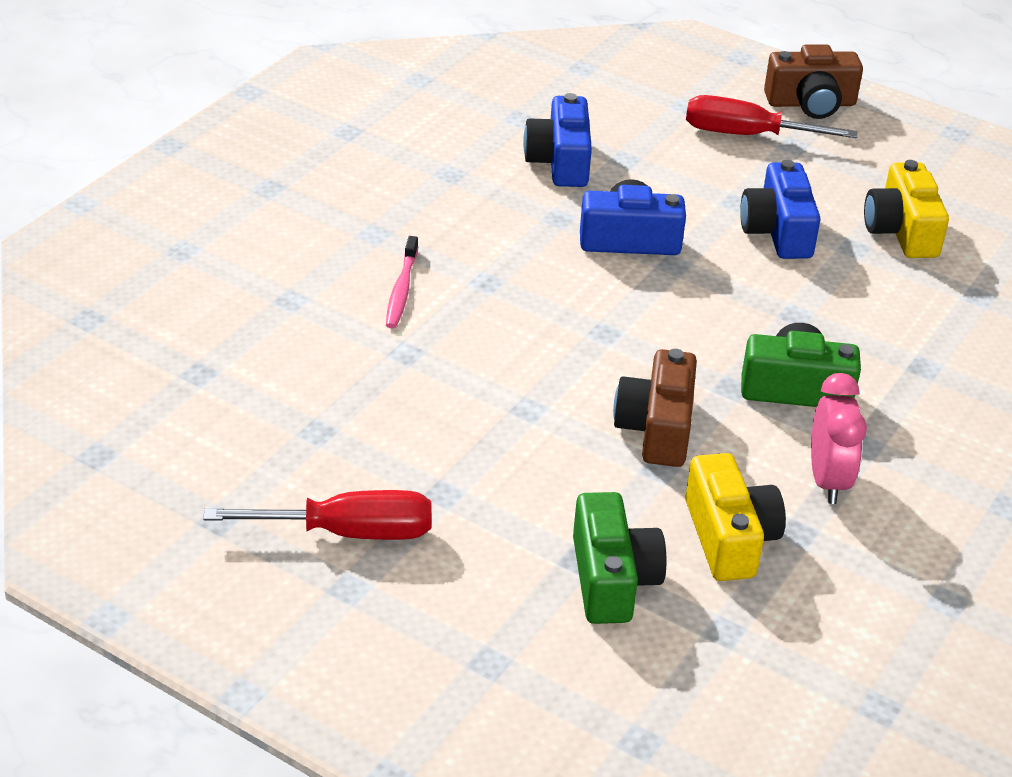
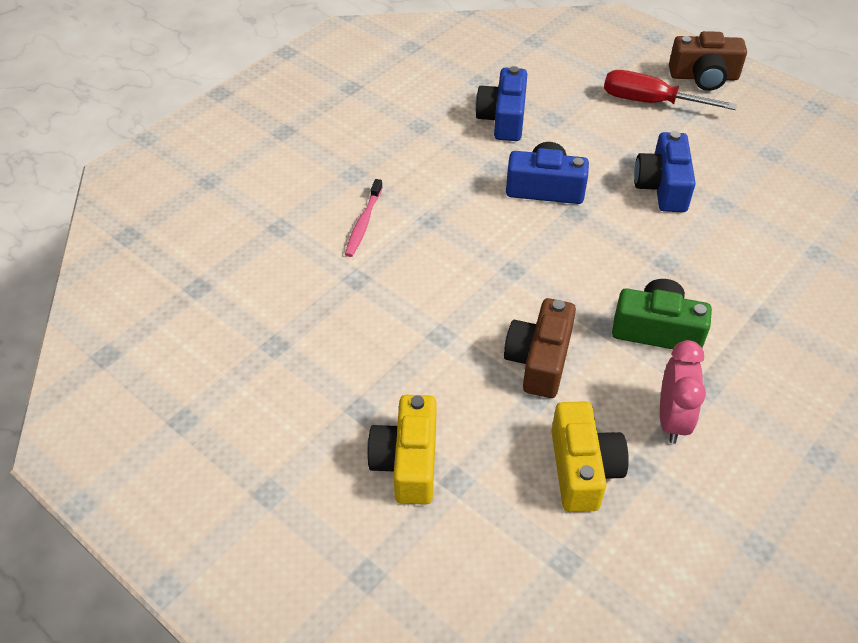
camera: 10 degrees right, 10 degrees up
(348, 532) = (279, 440): red screwdriver -> none
(612, 579) = (480, 502): green camera -> none
(901, 231) = (761, 191): yellow camera -> yellow camera (407, 462)

